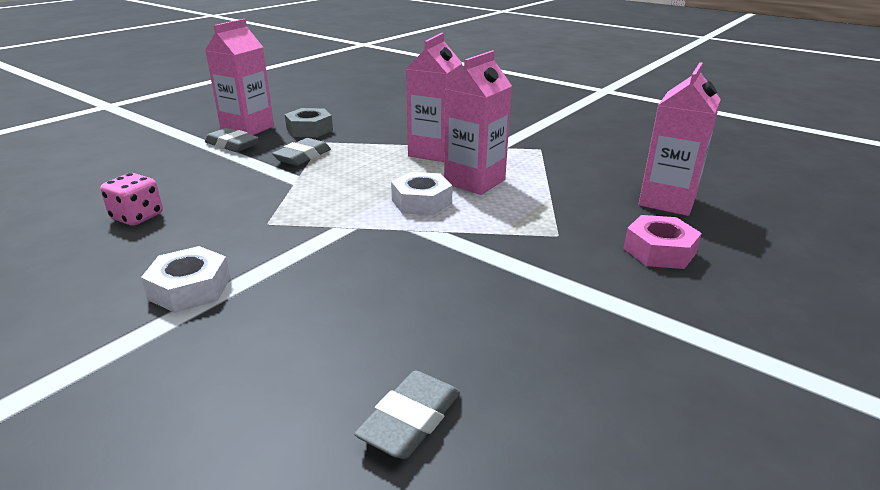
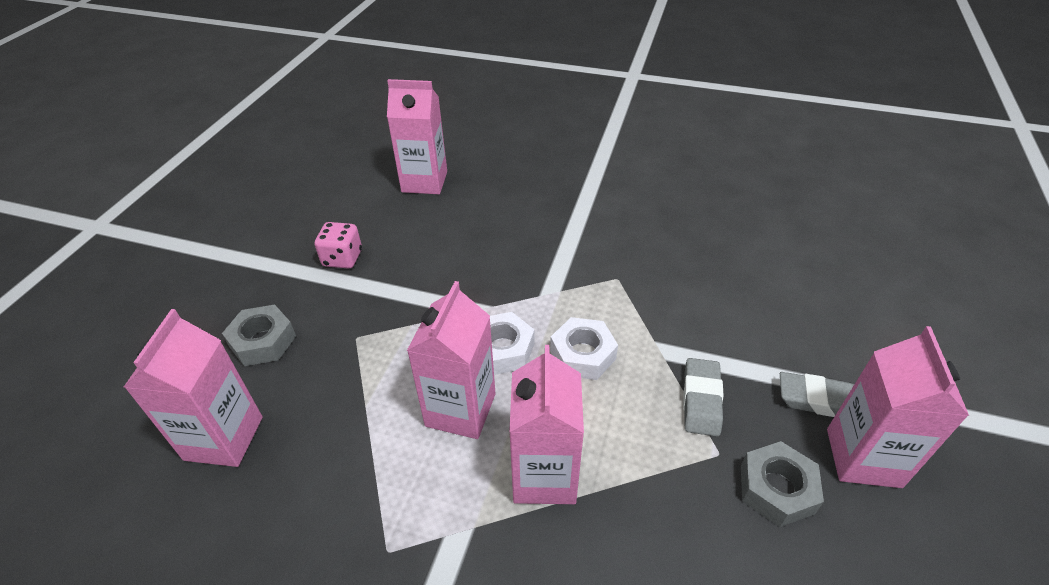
camera: 160 degrees right, 15 degrees up
(137, 217) = (727, 255): pink dice -> pink dice (342, 258)
(190, 288) = (601, 211): white nut -> white nut (582, 355)
(410, 420) = (424, 182): grey eraser -> pink carton
(659, 251) = (263, 341): pink nut -> grey nut

